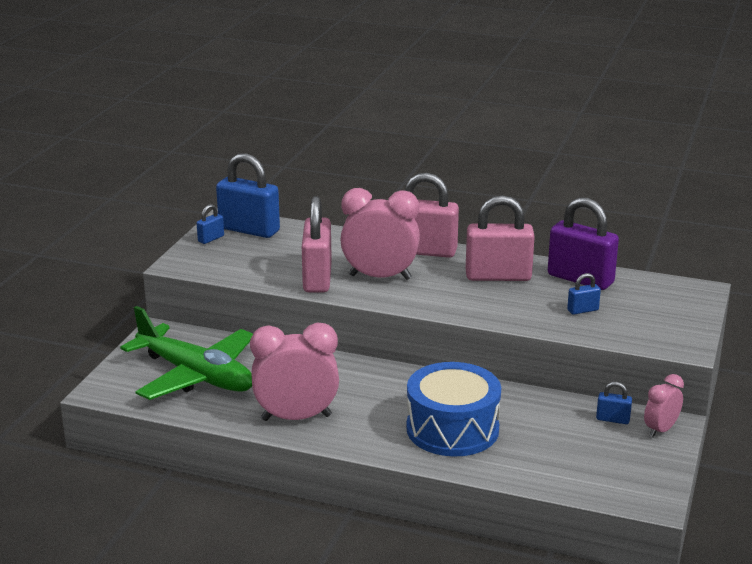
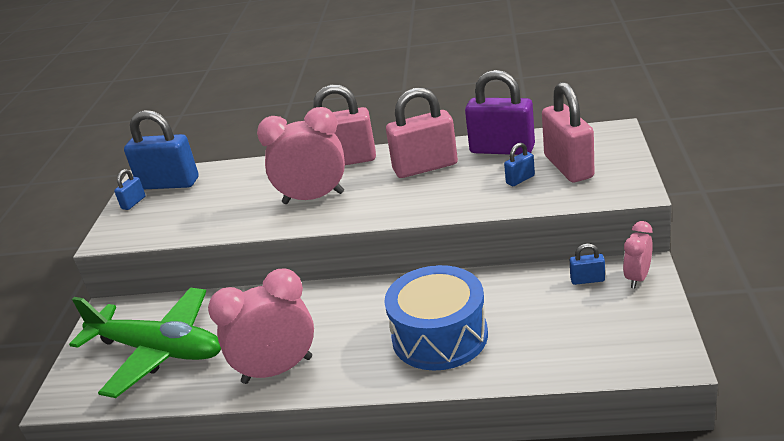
camera: 10 degrees left, 5 degrees up
(317, 278) = (252, 216): pink padlock -> pink padlock (568, 167)

